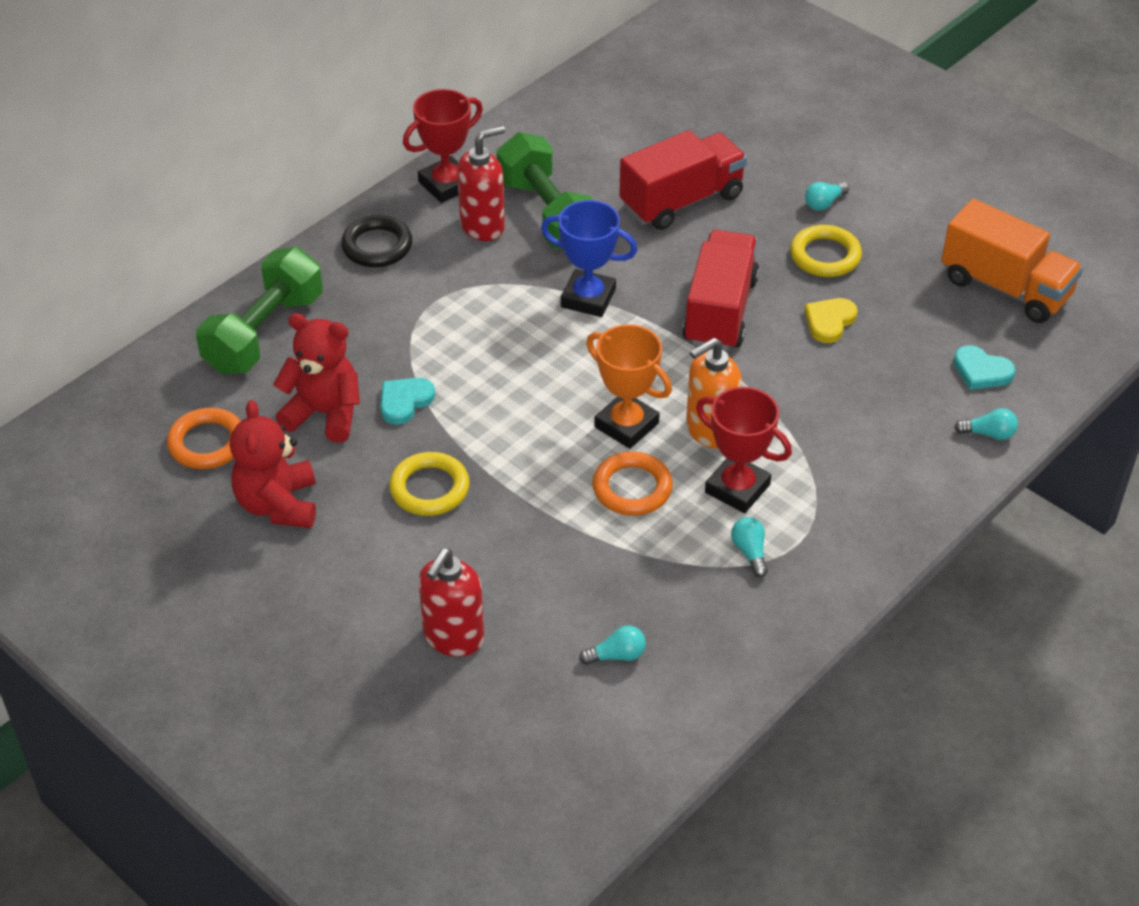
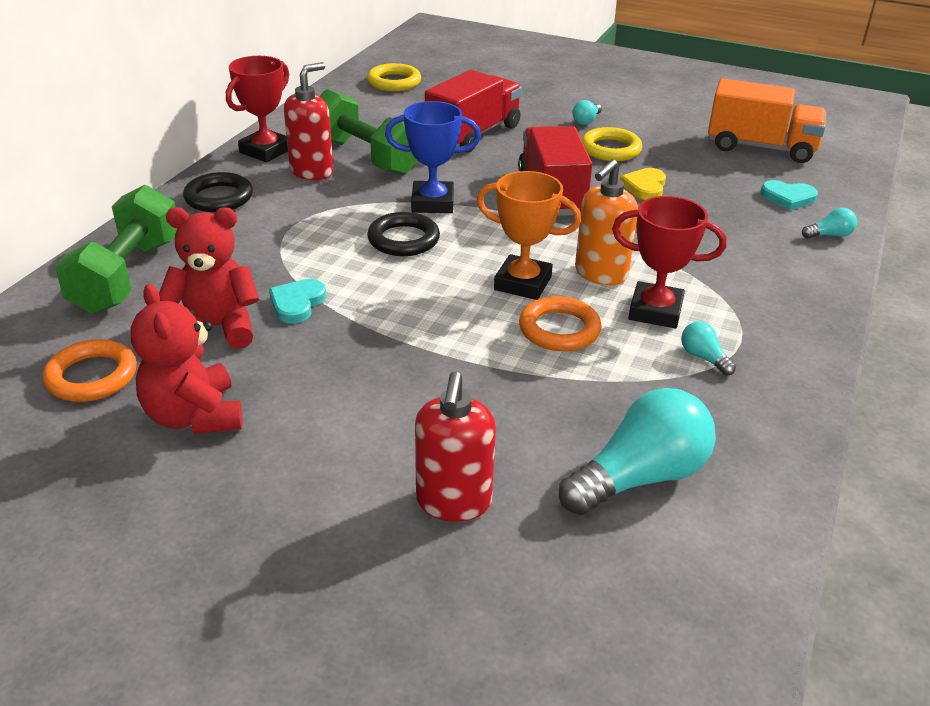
camera: 20 degrees left, 10 degrees down
(429, 488) = (357, 369): yellow ring -> yellow ring (394, 82)
(536, 343) = (403, 239): none -> black ring
(616, 655) = (639, 477): turquoise light bulb -> turquoise light bulb, size x2.25

